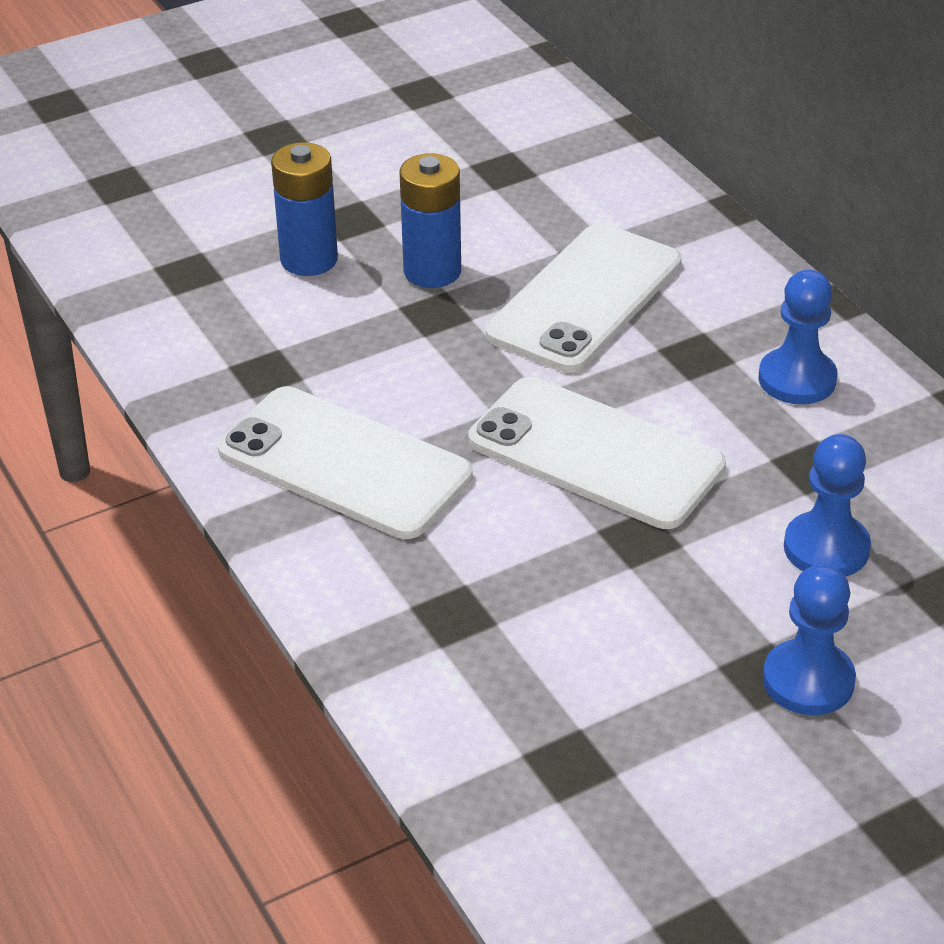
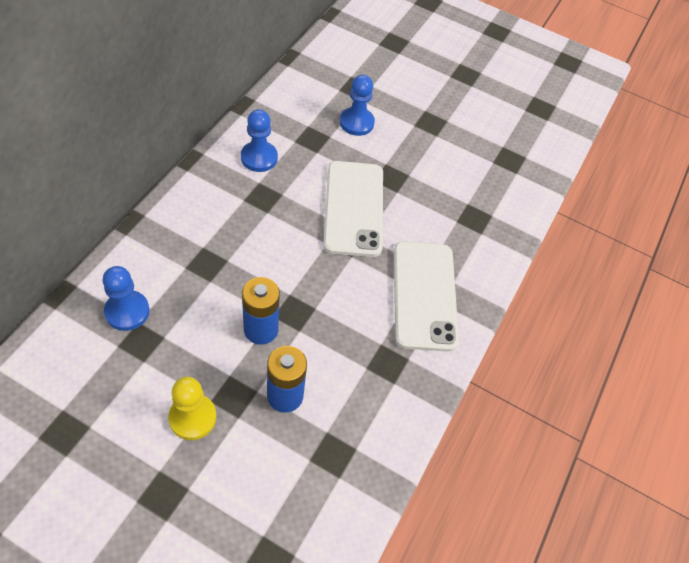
camera: 130 degrees left, 15 degrees up
(351, 180) = (192, 417): none -> yellow pawn
(585, 299) = (245, 253): white phone -> none
(808, 680) = (424, 111): blue pawn -> blue pawn (127, 311)

